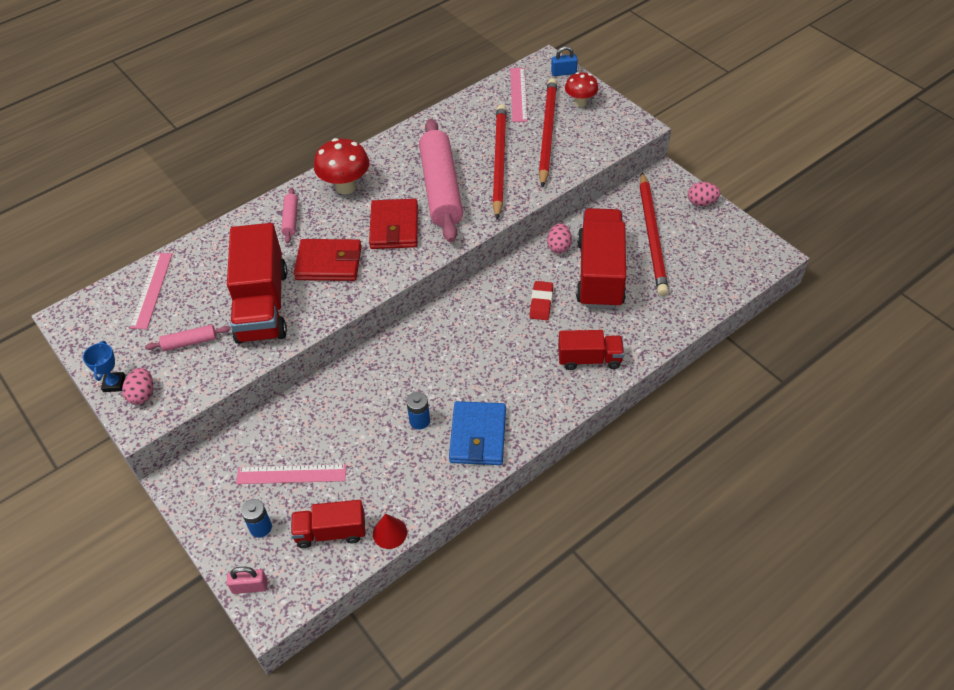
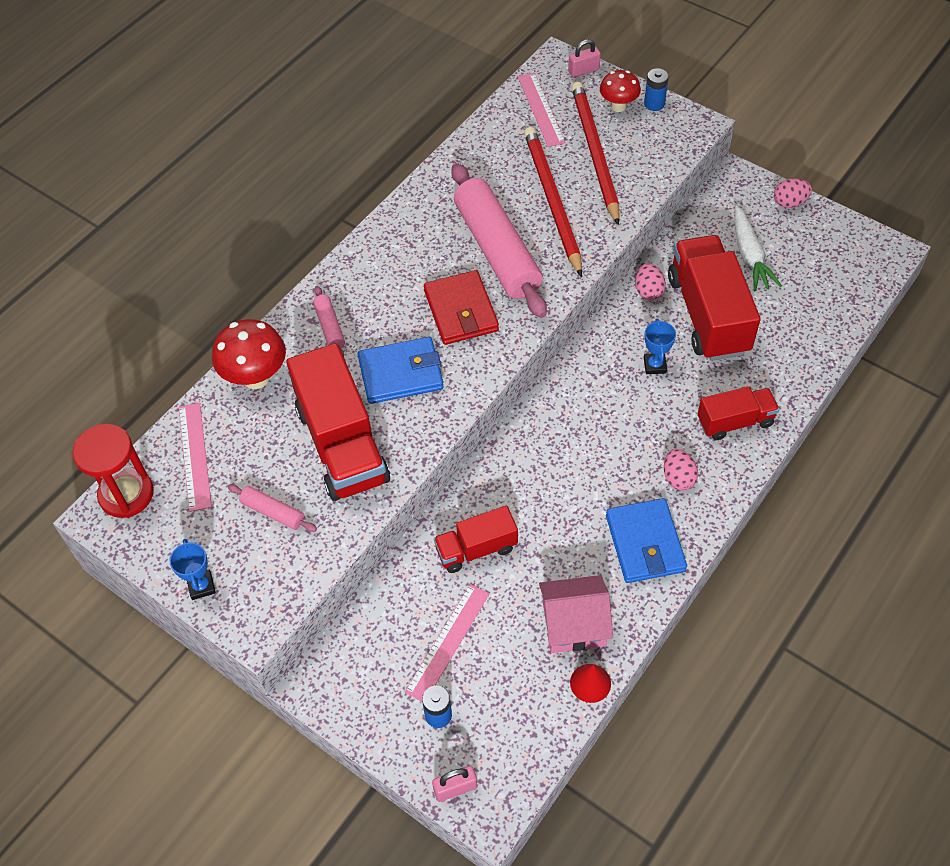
camera: 15 degrees left, 5 degrees up
(91, 306) = (126, 494): none -> red hourglass
(142, 394) = (243, 591): pink egg -> pink egg (678, 478)
(190, 342) = (273, 512): pink rolling pin -> pink rolling pin turned 60 degrees clockwise
(291, 474) = (447, 642): pink ruler -> pink ruler turned 45 degrees counterclockwise
(329, 263) = (401, 374): red wallet -> blue wallet
(331, 532) = (522, 699): red truck -> red truck (476, 549)
(345, 187) = (380, 271): red mushroom -> red mushroom (256, 377)
(395, 484) = (574, 624): none -> pink house
(419, 421) = (571, 541): blue battery -> blue battery (654, 104)
(541, 303) = (655, 365): red eraser -> blue trophy
(563, 72) = (583, 71): blue padlock -> pink padlock
(652, 236) = (749, 256): red pencil -> white carrot

